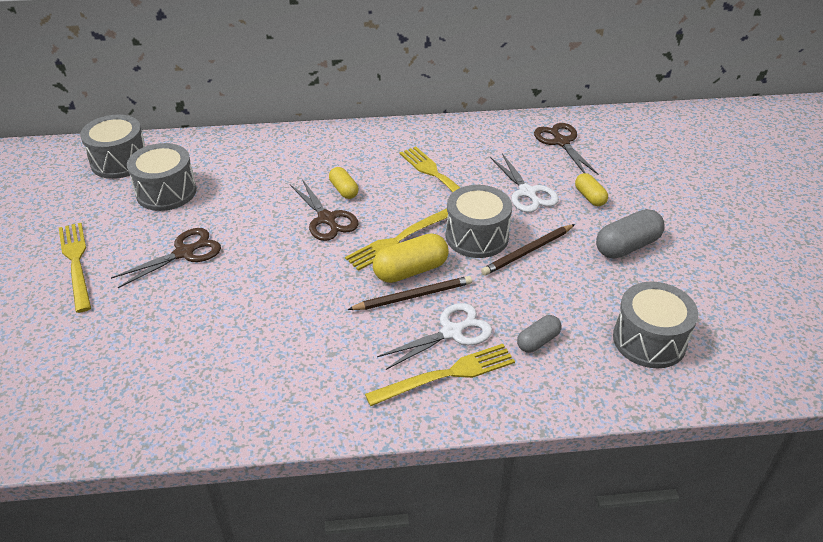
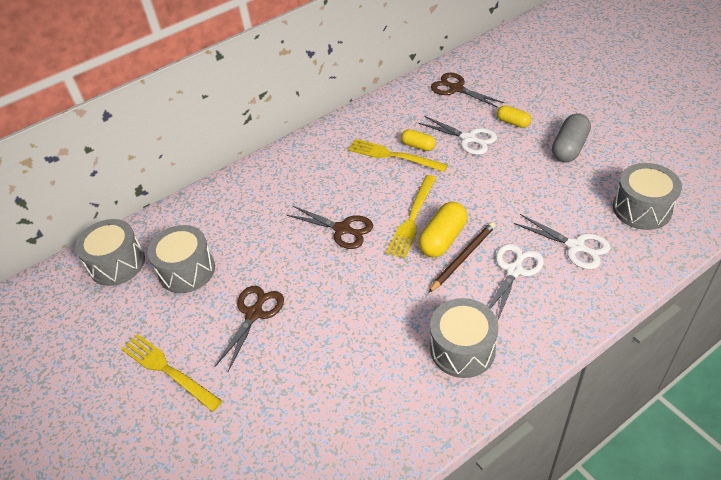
camera: 25 degrees left, 5 degrees up
(344, 190) = (333, 199): yellow capsule -> yellow capsule (418, 146)
(446, 375) = (539, 304): yellow fork -> none
(477, 236) = (465, 189): grey drum -> grey drum (462, 349)
(527, 252) = (509, 184): brown pencil -> none
(538, 341) = (575, 246): grey capsule -> white scissors

